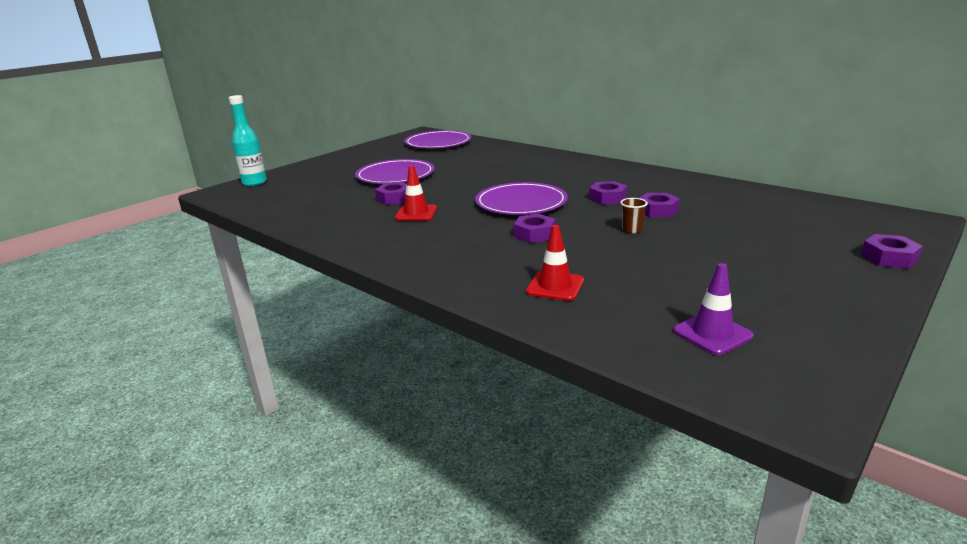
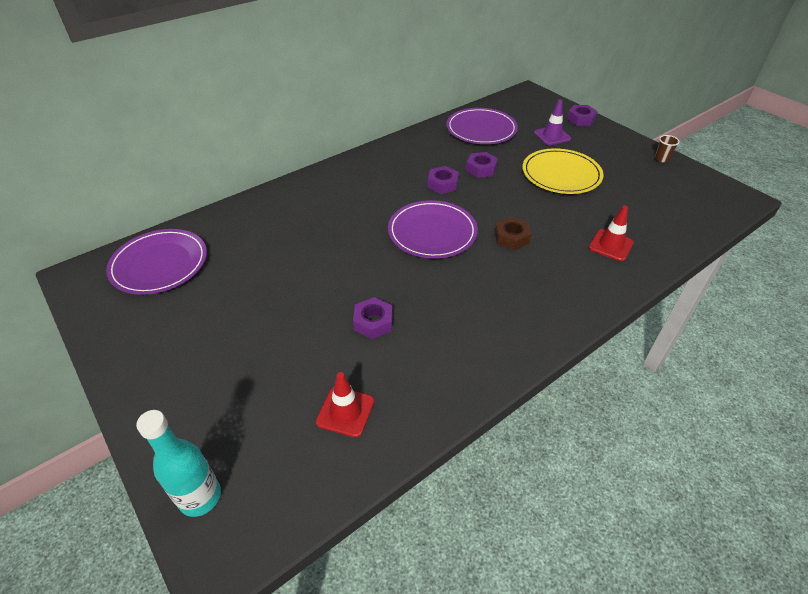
camera: 80 degrees left, 20 degrees up
(395, 175) = (282, 316): purple plate -> purple plate (481, 129)
(416, 213) = (431, 307): red traffic cone -> red traffic cone (345, 411)
(534, 234) = (511, 237): purple nut -> brown nut
(632, 230) = (516, 189): brown cup -> brown cup (661, 159)
(696, 251) = (561, 174): none -> yellow plate
(712, 333) = (672, 200): purple traffic cone -> purple traffic cone (552, 136)

